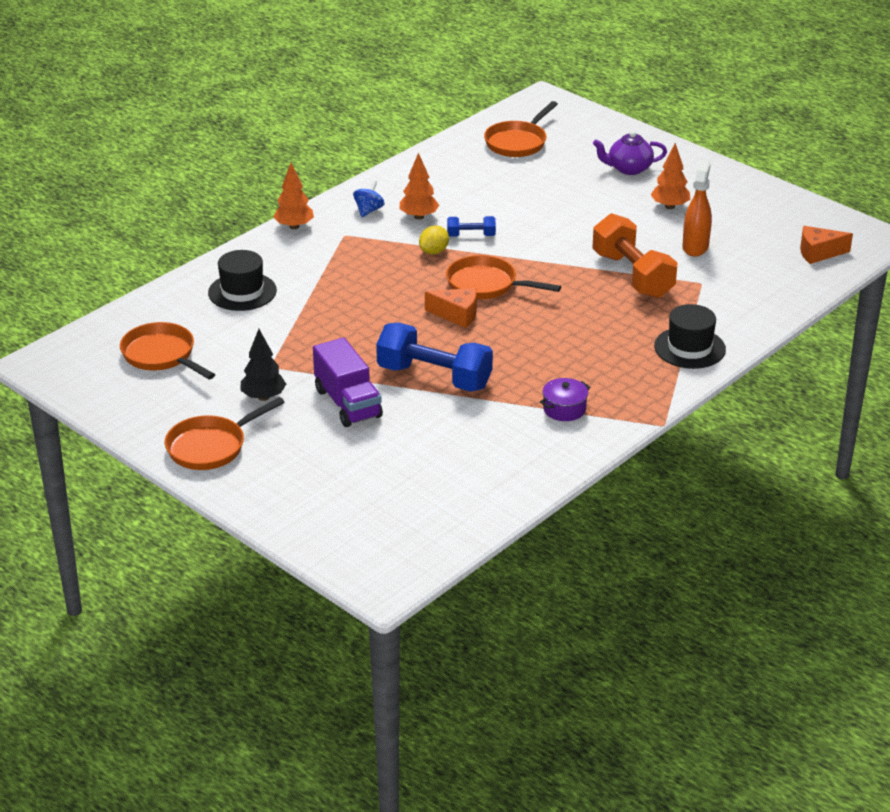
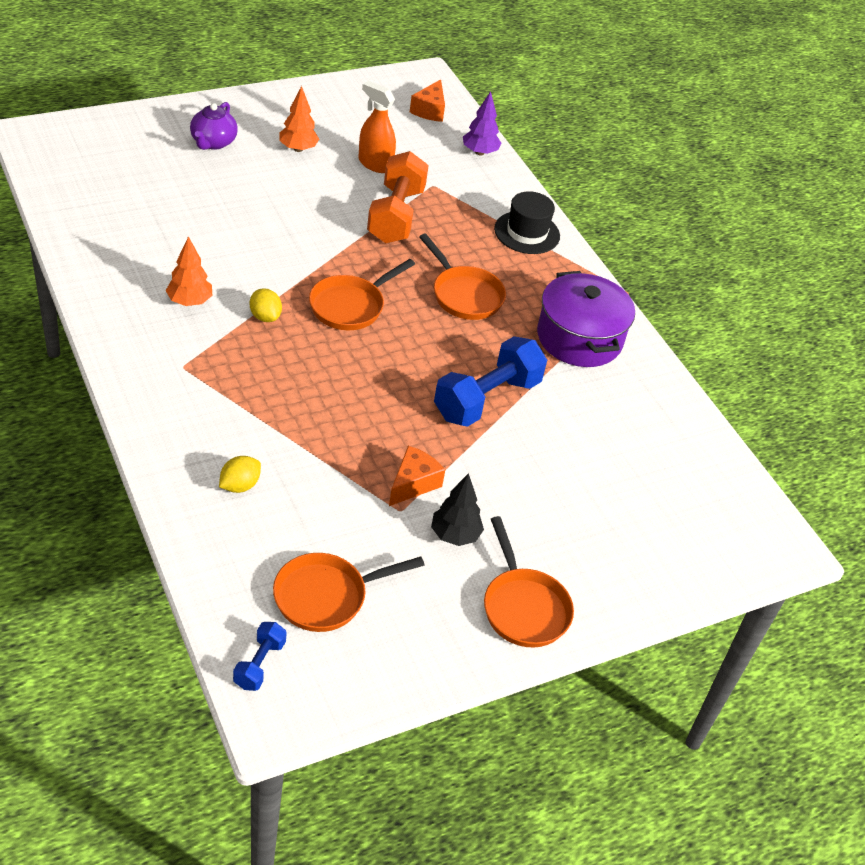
camera: 75 degrees left, 10 degrees up
(242, 292) = (239, 485): black hat -> yellow lemon
(294, 226) = (133, 398): orange tree -> none
(348, 403) = (499, 475): purple truck -> none
(368, 210) = (147, 331): blue spinning top -> none
(457, 315) = (390, 344): orange cheese -> orange cheese (413, 483)
(471, 236) = (254, 281): blue dumbbell -> blue dumbbell (259, 664)
(518, 142) = (101, 184): orange pan -> orange pan (464, 295)
(564, 409) = (579, 338): purple pot -> purple pot, size x2.11
(633, 275) = (395, 215): orange dumbbell -> orange dumbbell turned 75 degrees counterclockwise
(785, 295) = (479, 152): none -> purple tree

